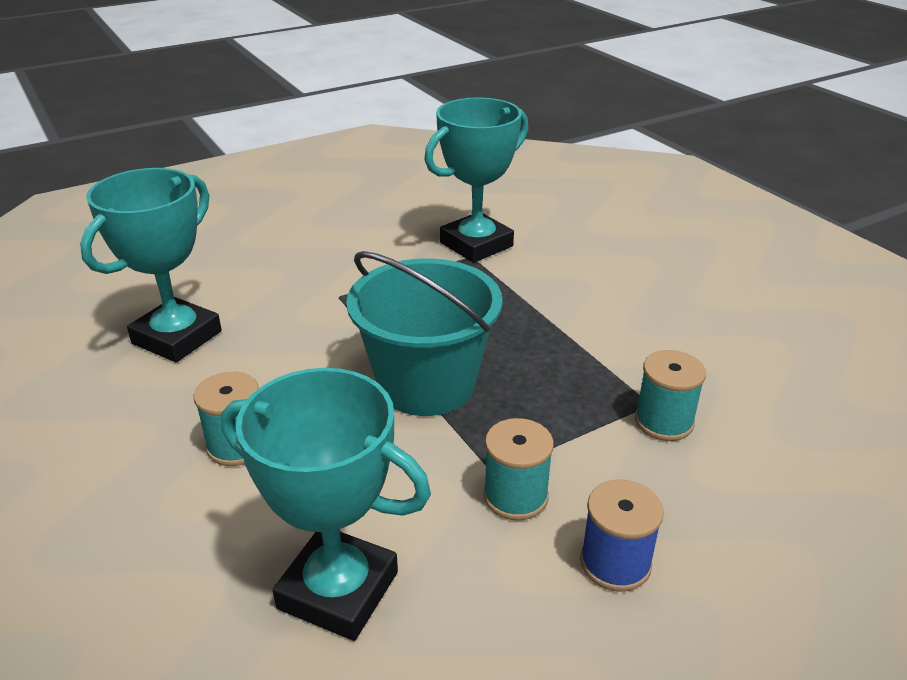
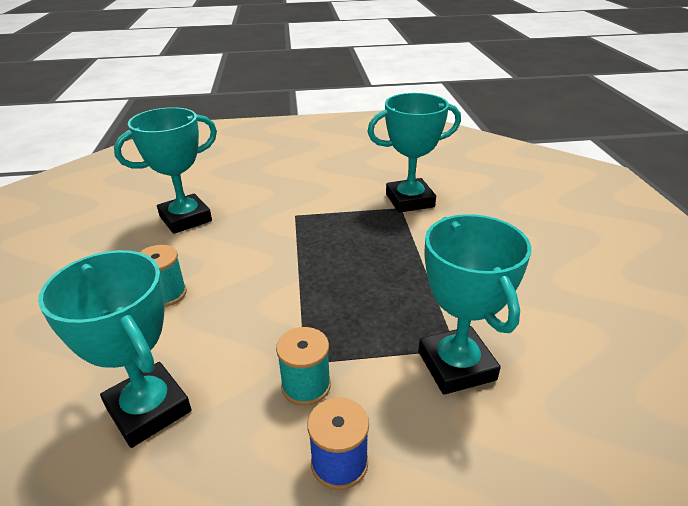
camera: 25 degrees right, 0 degrees up
(426, 384) = (306, 287): turquoise bucket -> none
(664, 421) = (456, 366): turquoise spool -> turquoise trophy

